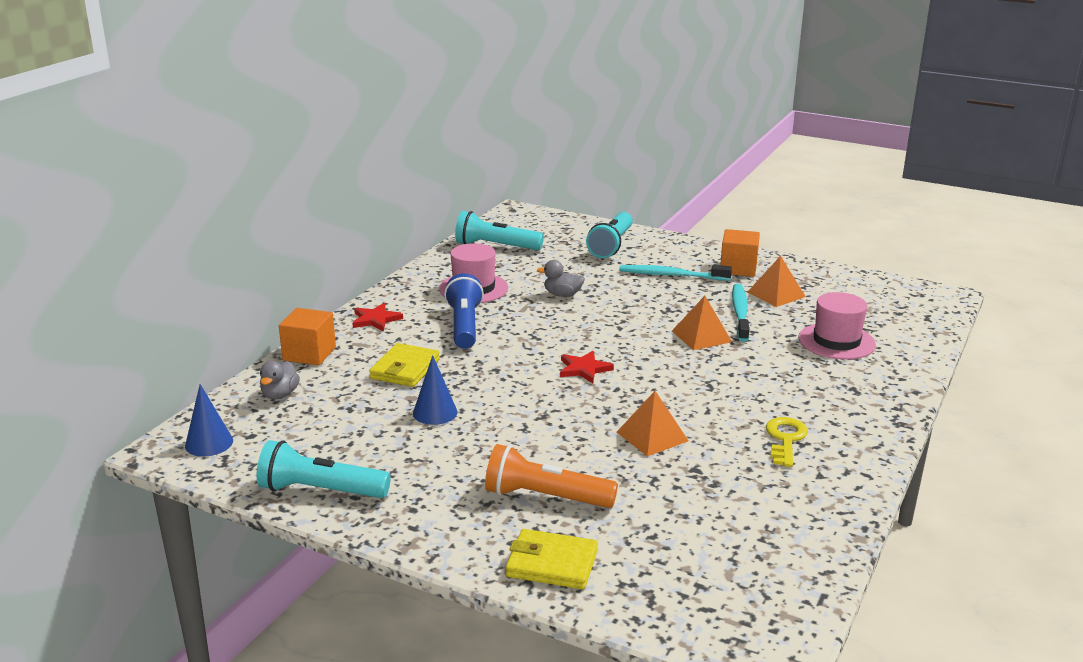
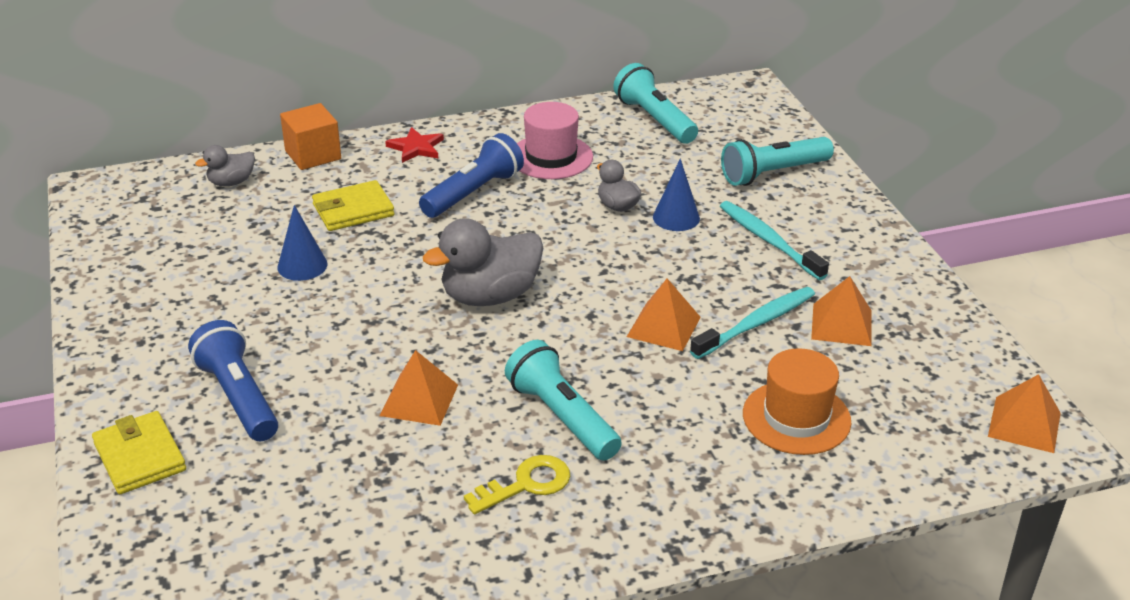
camera: 45 degrees right, 10 degrees up
(209, 443) = (122, 198): blue cone -> blue cone (676, 217)
(320, 491) = (116, 285): turquoise flashlight -> turquoise flashlight (562, 417)
(545, 497) = (238, 397): orange flashlight -> blue flashlight
(584, 369) = (490, 296): red star -> grey duck
(738, 268) = (860, 271): orange cube -> none
(836, 341) = (796, 418): pink hat -> orange hat
(920, 295) = (1024, 424): none -> orange pyramid

